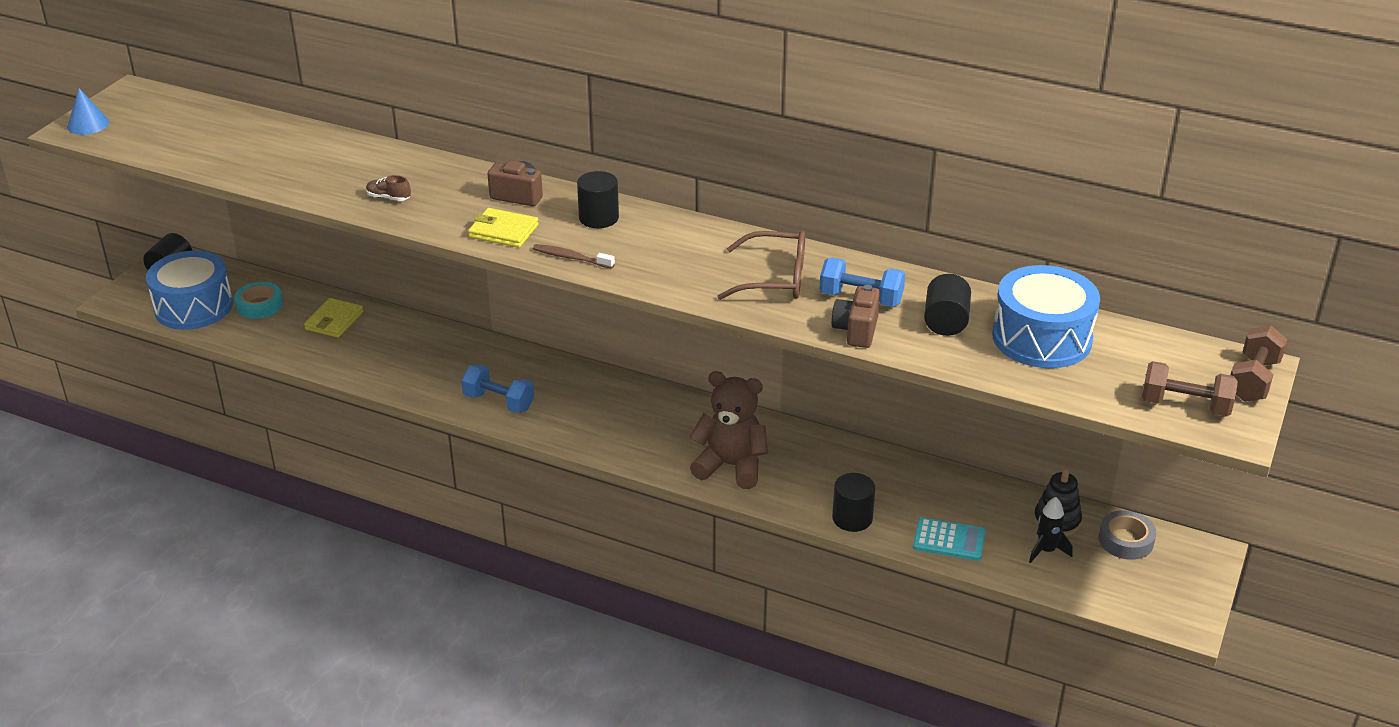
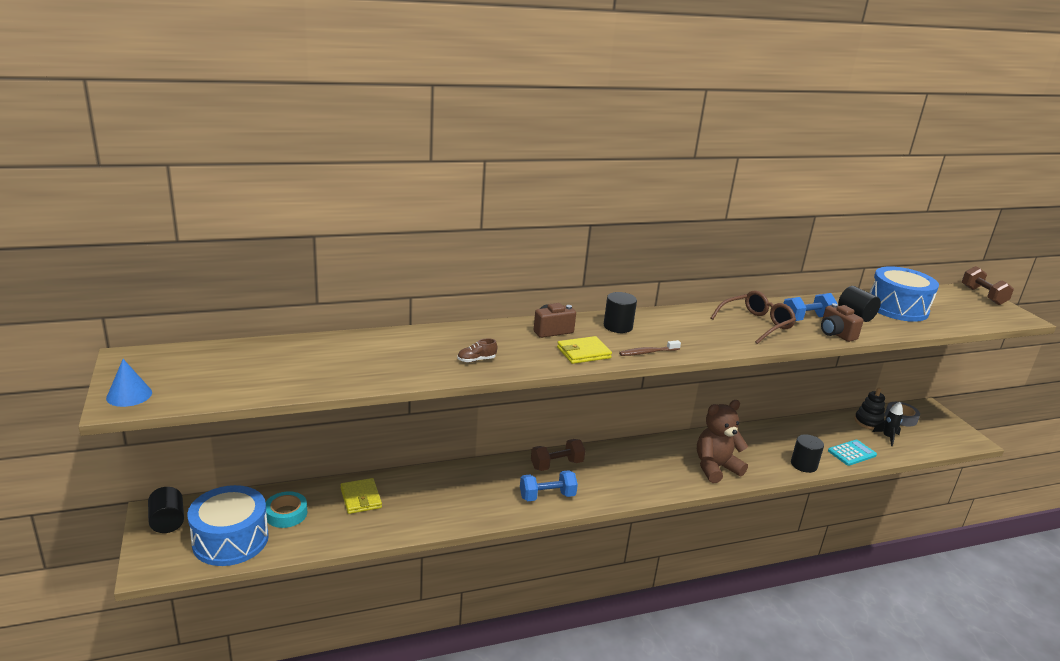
camera: 45 degrees left, 10 degrees down
(1185, 406) = (990, 314): brown dumbbell -> brown dumbbell (556, 465)

